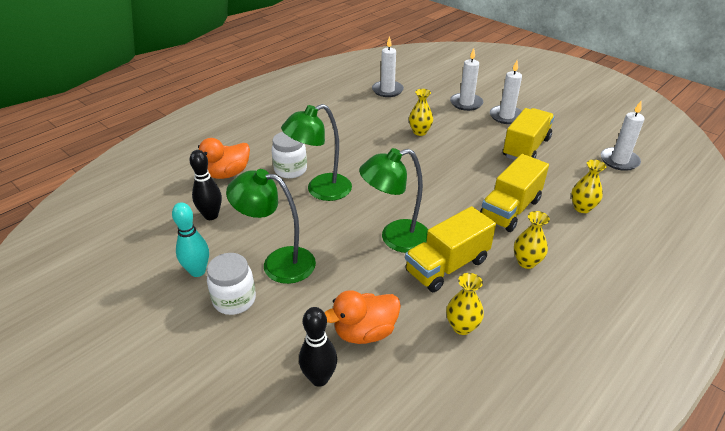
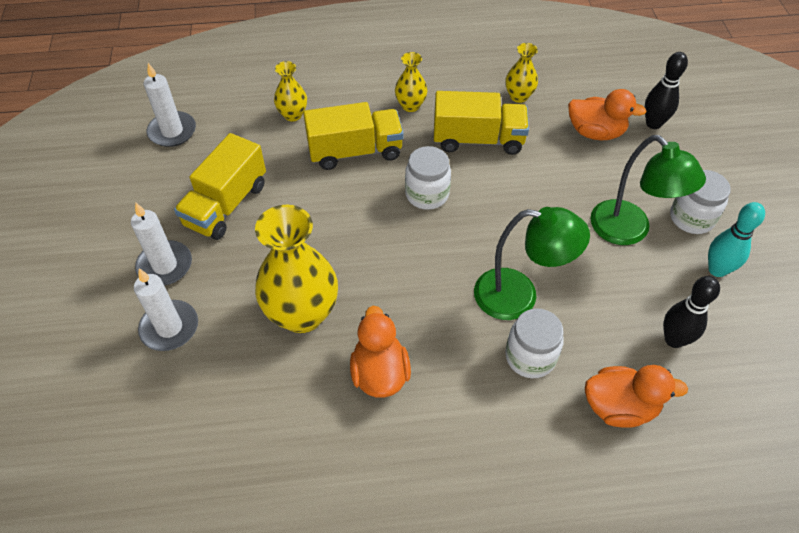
camera: 140 degrees left, 15 degrees up
(357, 132) = (380, 373): none -> orange duck
(387, 90) = (228, 450): white candle -> none
(395, 238) = (495, 189): green lamp -> none
(420, 132) = (302, 314): yellow vase -> yellow vase, size x1.97
(433, 211) = (427, 194): none -> white jar
(526, 148) = (226, 205): yellow truck -> yellow truck turned 45 degrees counterclockwise

